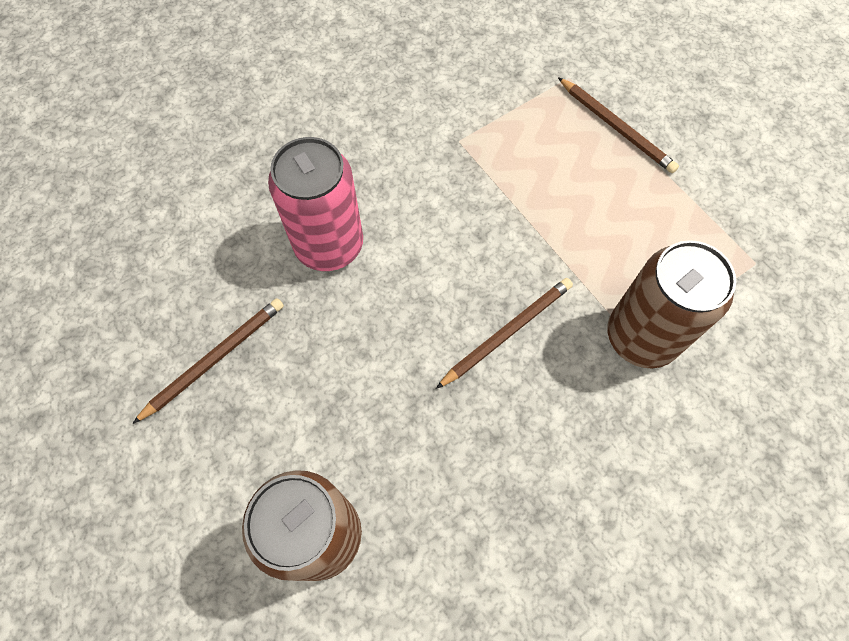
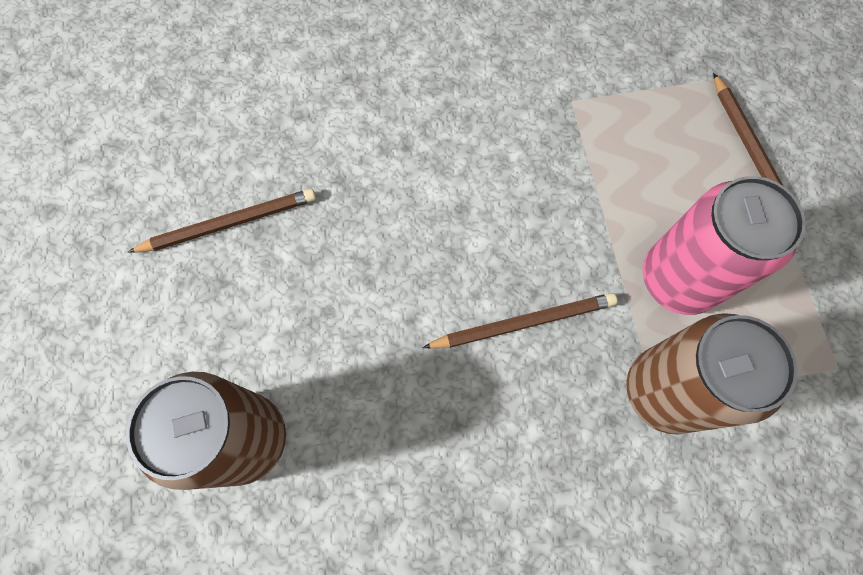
camera: 25 degrees right, 5 degrees up
(329, 245) = (388, 156): pink can -> pink can (678, 279)

